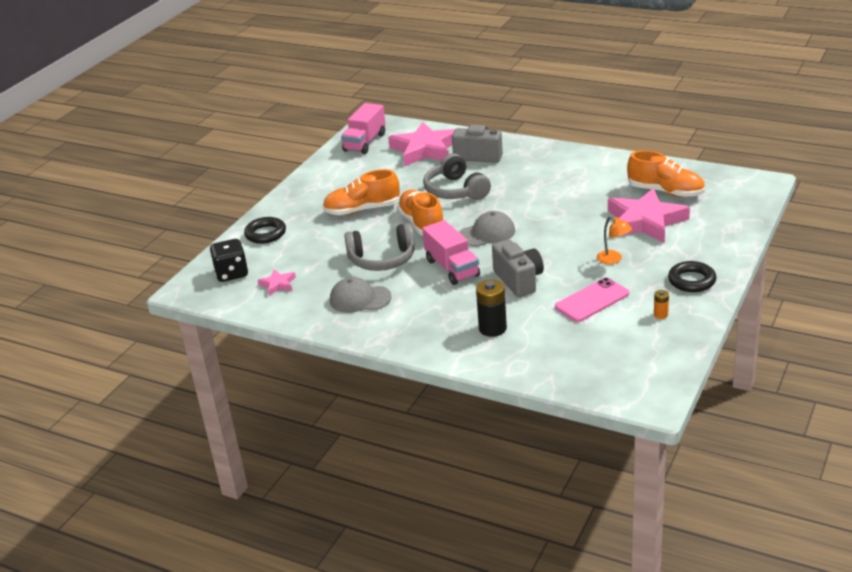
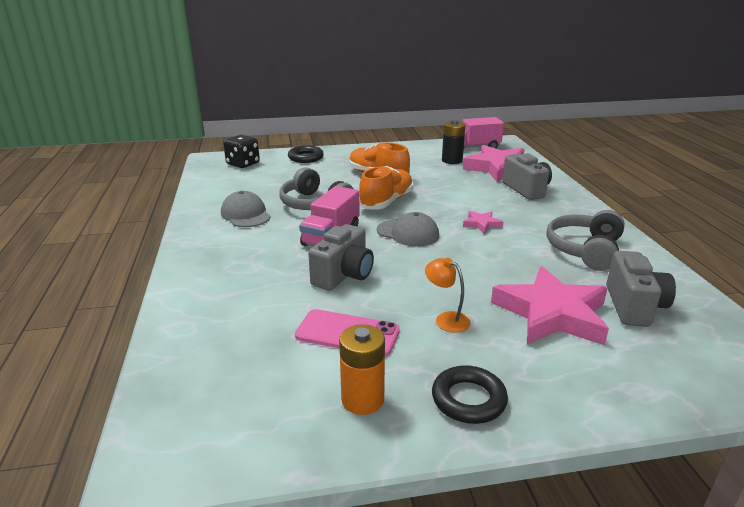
camera: 50 degrees right, 5 degrees down
(278, 284) = (241, 181): pink star -> pink star (481, 224)
(455, 191) = (457, 198): grey headphones -> grey headphones (585, 250)
(492, 328) = (243, 290): black battery -> black battery (452, 160)
(613, 259) = (446, 319): orange lamp -> orange lamp turned 120 degrees clockwise
(660, 315) = (362, 400): orange battery -> orange battery, size x1.96
(665, 192) = (634, 306): orange shoe -> grey camera

